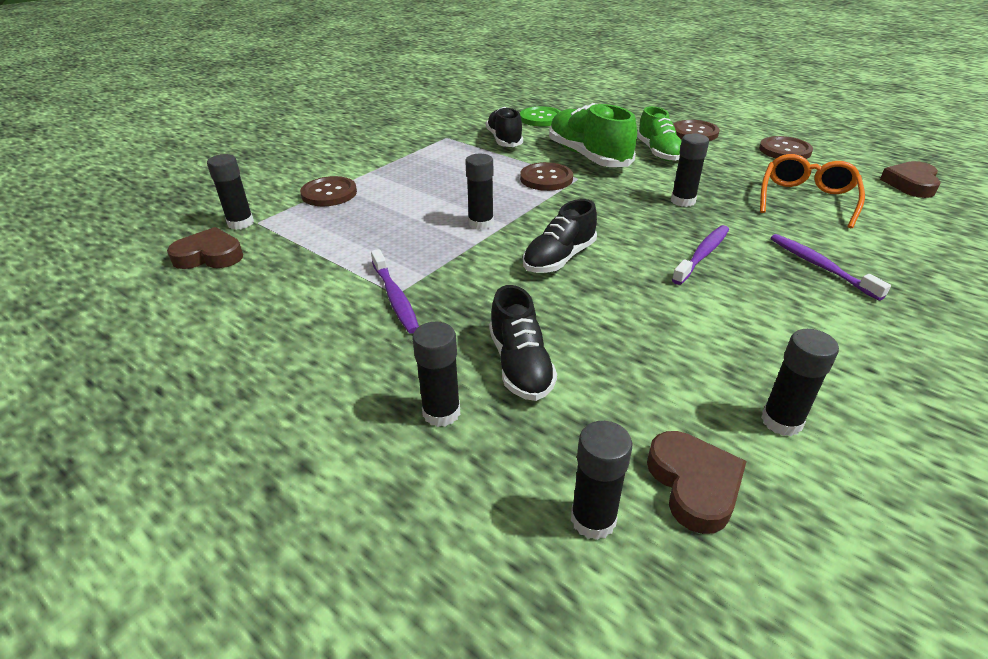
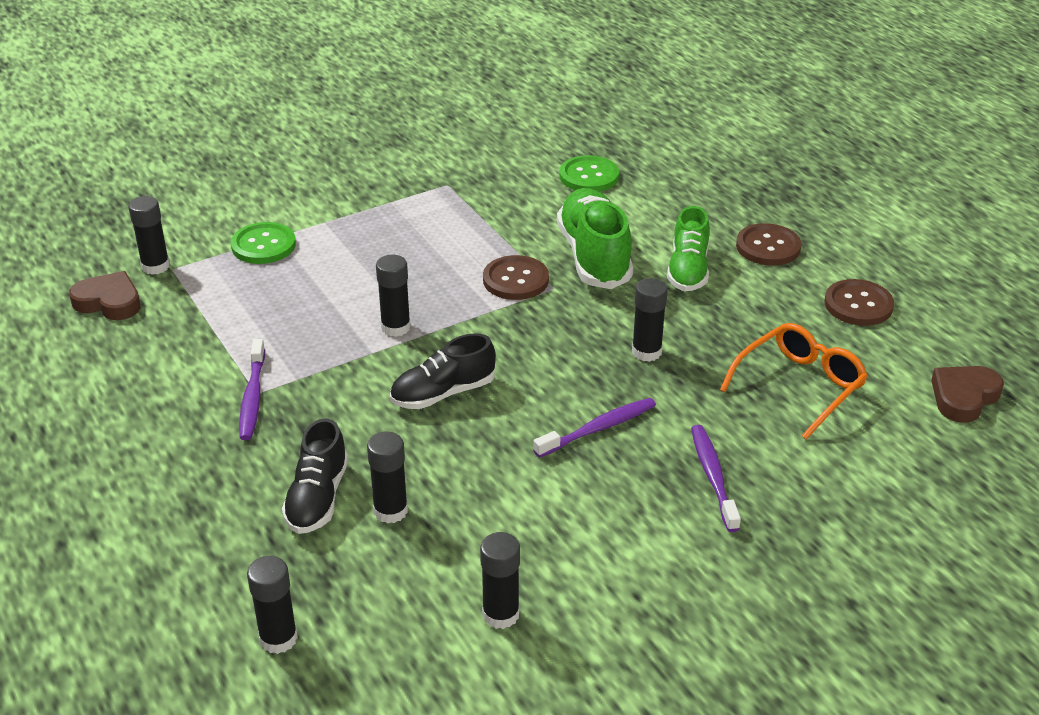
camera: 20 degrees right, 0 degrees up
(329, 193) = (263, 245): brown button -> green button
(441, 412) = (222, 521): black glue stick -> black glue stick (390, 511)
(504, 140) = (513, 205): black shoe -> none
(694, 484) = (377, 639): brown heart -> none

